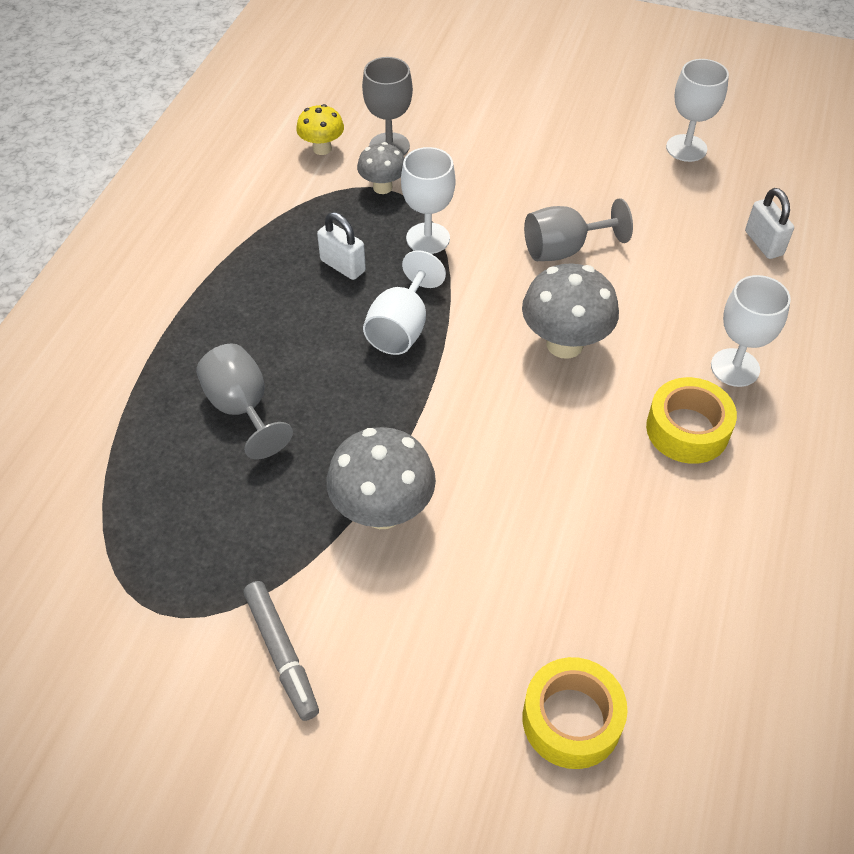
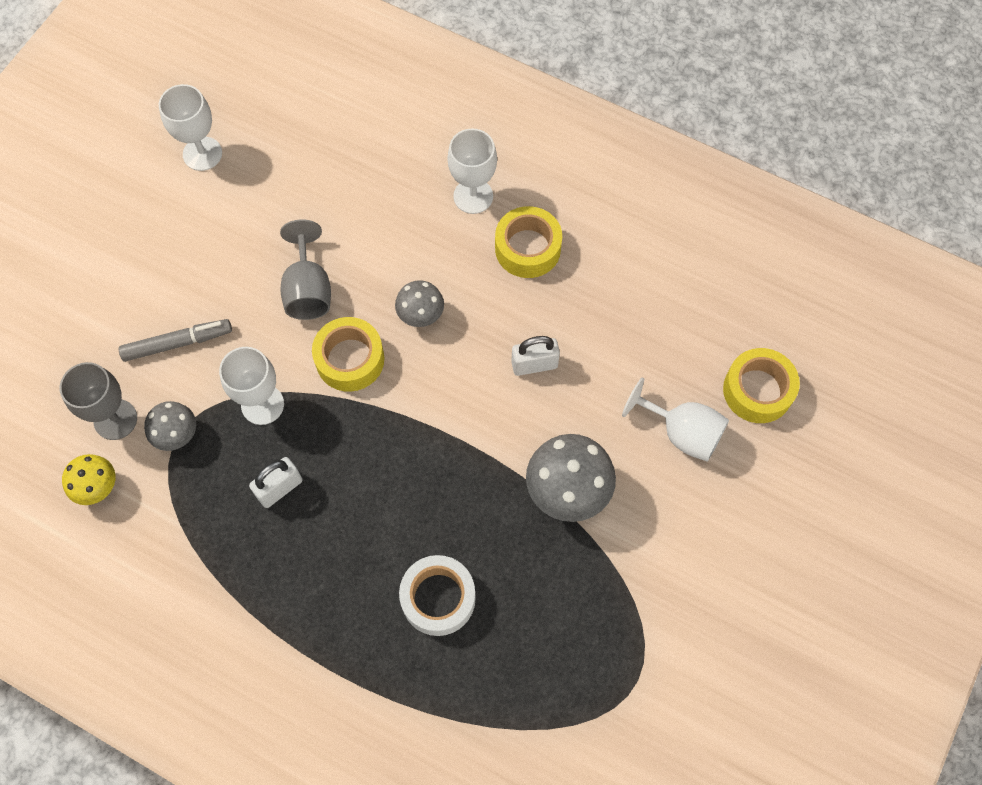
camera: 80 degrees left, 15 degrees up
(242, 408) = (438, 598): grey goblet -> white tape
(281, 653) = (685, 585): grey marker -> grey marker (177, 343)
(401, 328) = (372, 446): white goblet -> white goblet (682, 432)
(495, 294) = (350, 359): none -> yellow tape
(564, 344) = (421, 316): grey mushroom -> grey mushroom, size x0.59
(763, 243) = (342, 132): white padlock -> white padlock (534, 364)

